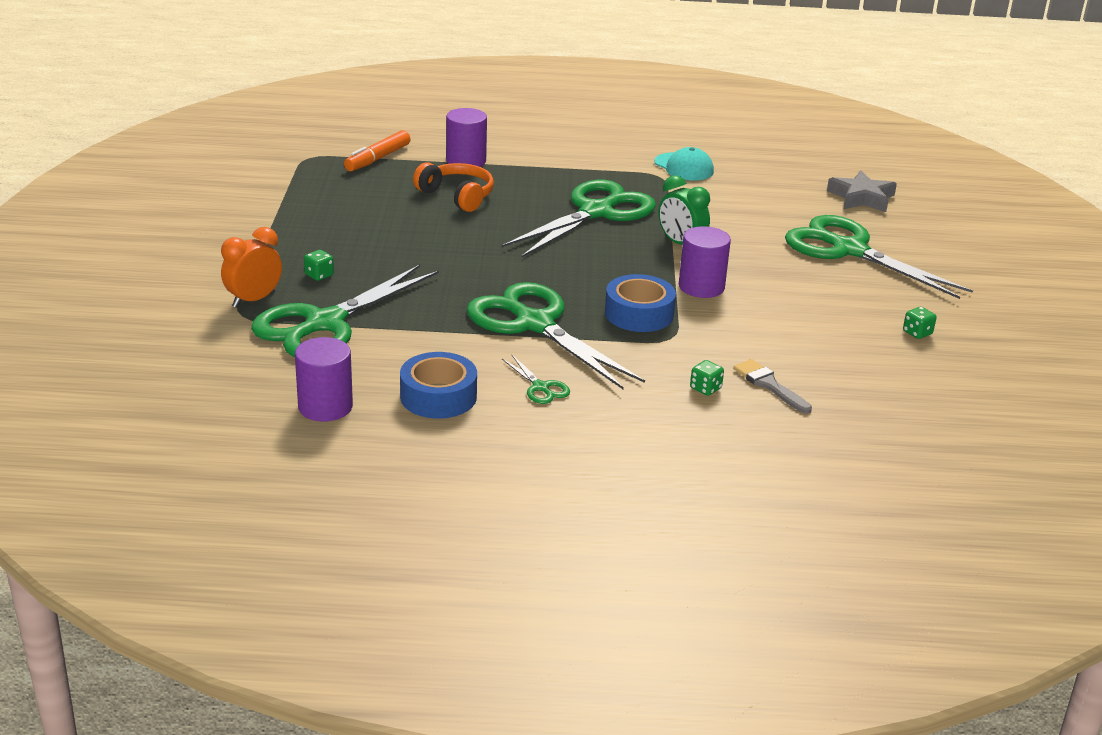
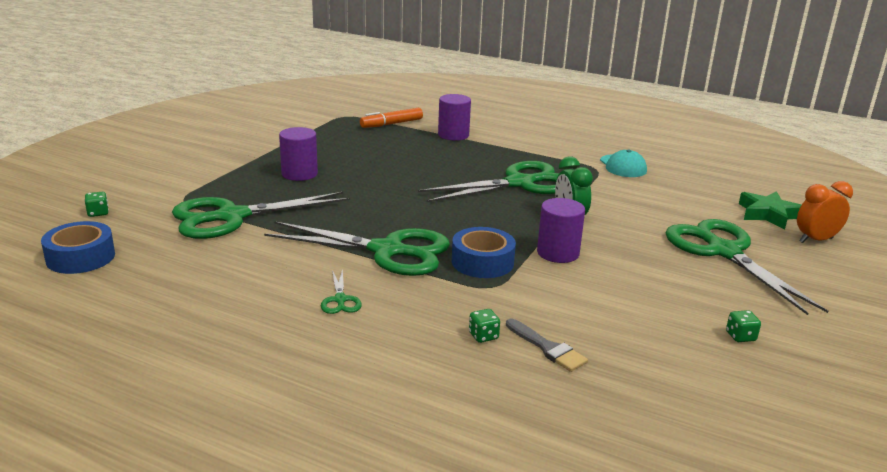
camera: 25 degrees right, 5 degrees down
(254, 300) = (203, 192): orange clock -> orange clock (815, 240)
(319, 275) = (266, 185): green dice -> green dice (98, 213)
(325, 407) = (161, 274): purple cylinder -> purple cylinder (299, 174)
(438, 396) = (252, 287): blue tape -> blue tape (80, 257)
(457, 196) = (423, 155): orange headphones -> none
(535, 324) = (387, 251): green scissors -> green scissors turned 120 degrees clockwise
(769, 385) = (547, 348): grey brush -> grey brush turned 150 degrees clockwise
(861, 198) = (768, 214): grey star -> green star

